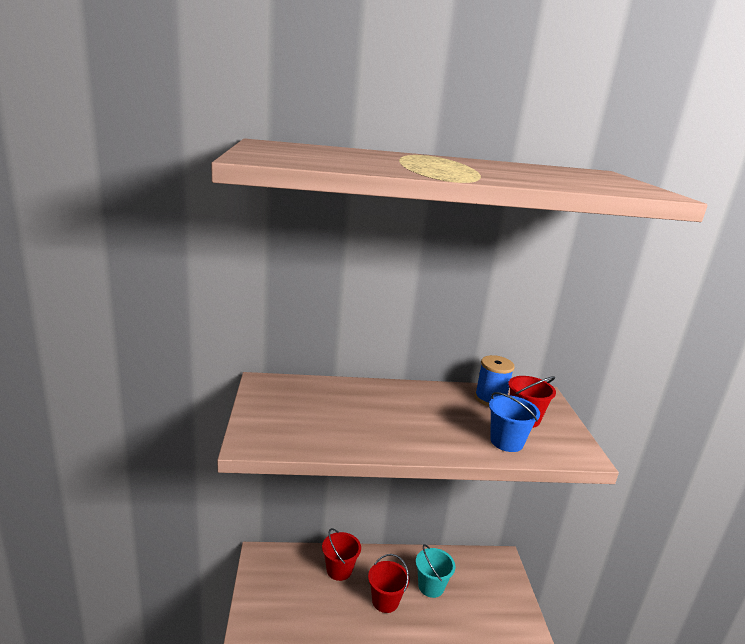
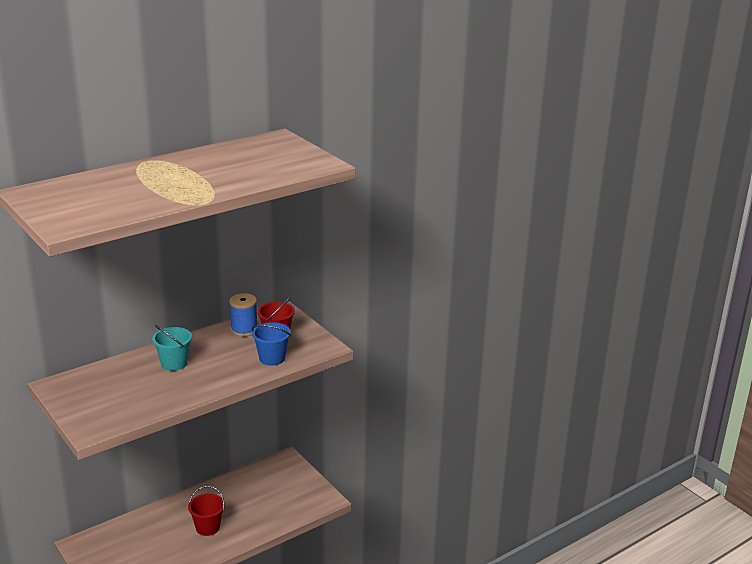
camera: 30 degrees left, 5 degrees up
(339, 570) = (156, 524): red bucket -> none
(431, 586) = (238, 502): turquoise bucket -> turquoise bucket (174, 363)

